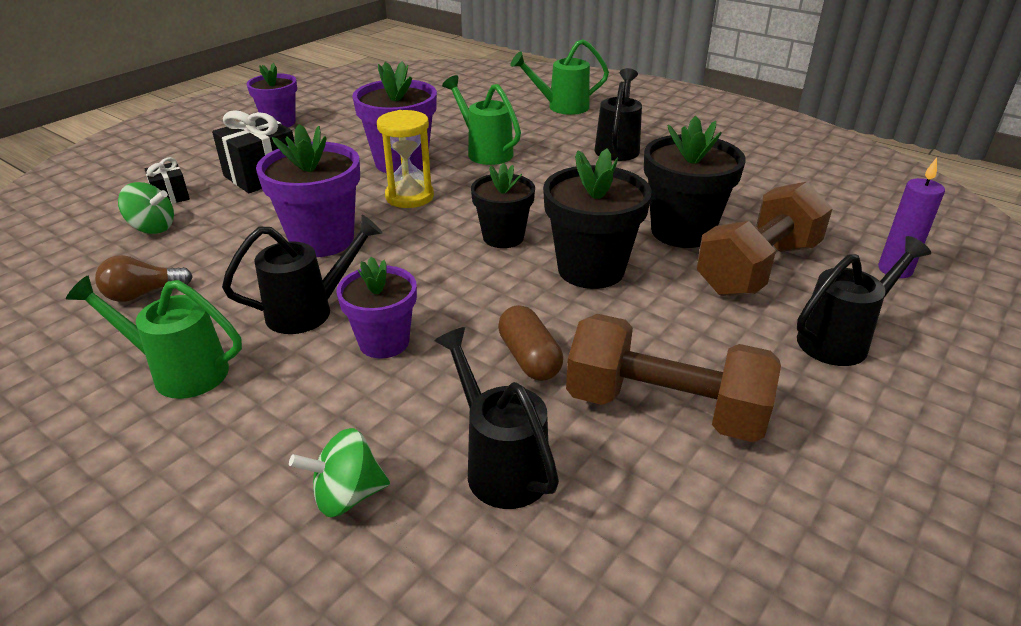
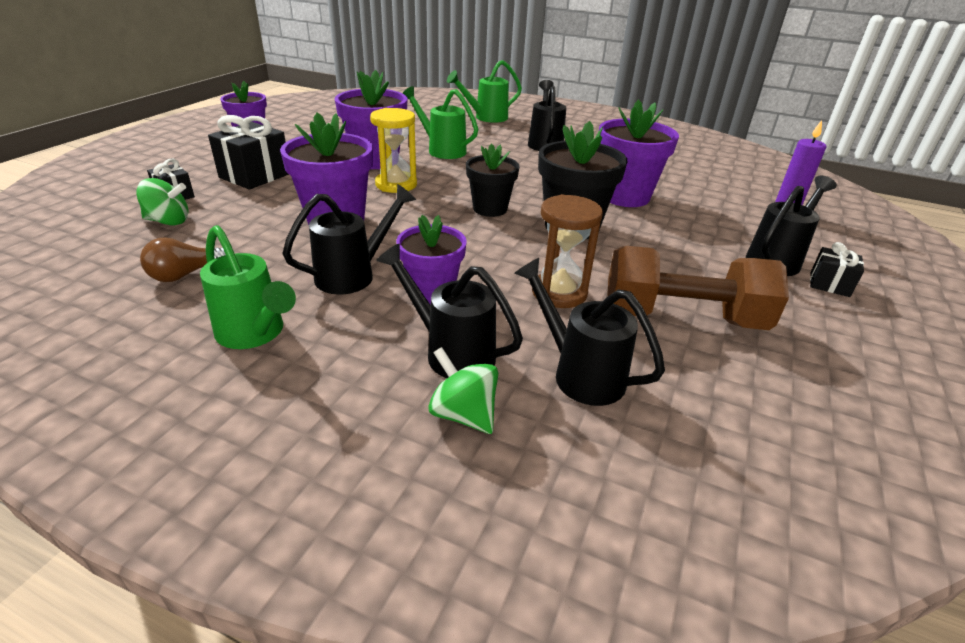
camera: 15 degrees left, 0 degrees up
(180, 372) = (254, 334): green watering can -> green watering can turned 135 degrees counterclockwise
(347, 496) = (463, 414): green spinning top -> green spinning top turned 75 degrees clockwise
(370, 419) = (451, 352): none -> black watering can
(529, 358) = (559, 293): brown capsule -> brown hourglass
(682, 231) = (625, 196): black flower pot -> purple flower pot
(757, 268) = (693, 217): brown dumbbell -> none
(895, 384) = (829, 284): none -> black gift

